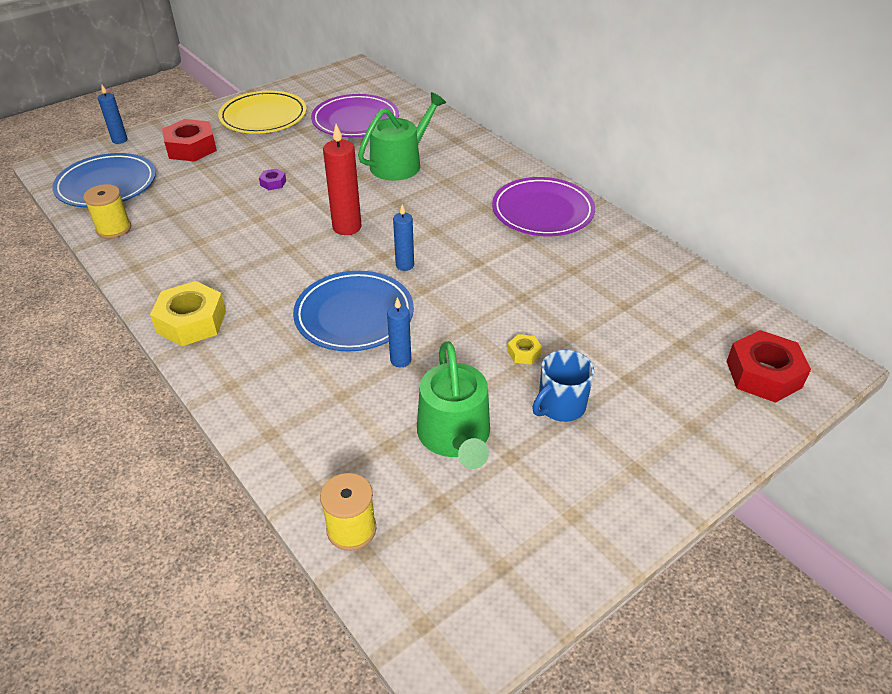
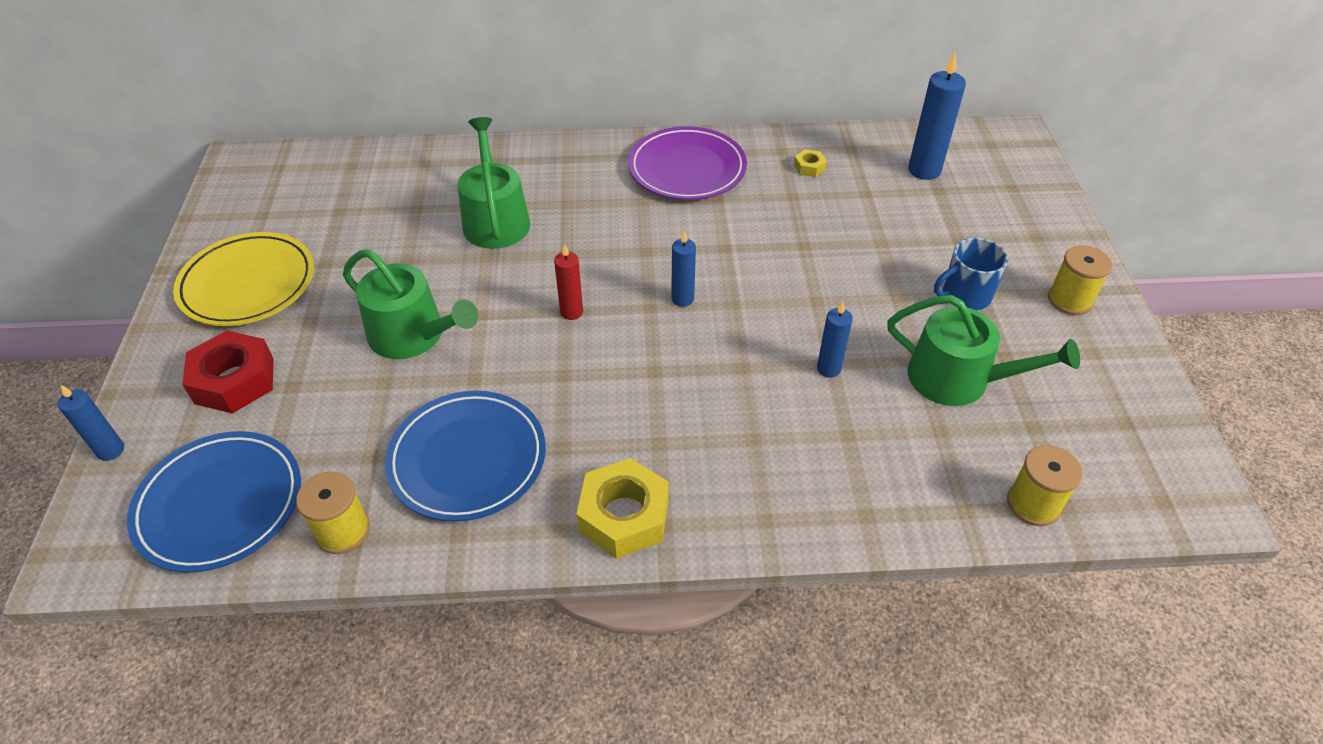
camera: 55 degrees left, 5 degrees up
(273, 183) = (413, 335): purple nut -> green watering can
(347, 227) = (571, 312): red candle -> red candle, size x0.60
(354, 315) = (731, 372): blue plate -> blue plate (467, 459)
(355, 120) = (362, 213): purple plate -> none
(524, 353) = (881, 283): yellow nut -> yellow nut (809, 167)
(560, 406) = (965, 296): blue mug -> blue mug turned 75 degrees clockwise
(629, 477) = (1070, 300): none -> yellow spool
(697, 326) = (924, 170): none -> blue candle
(763, 374) = (1004, 170): red nut -> none

